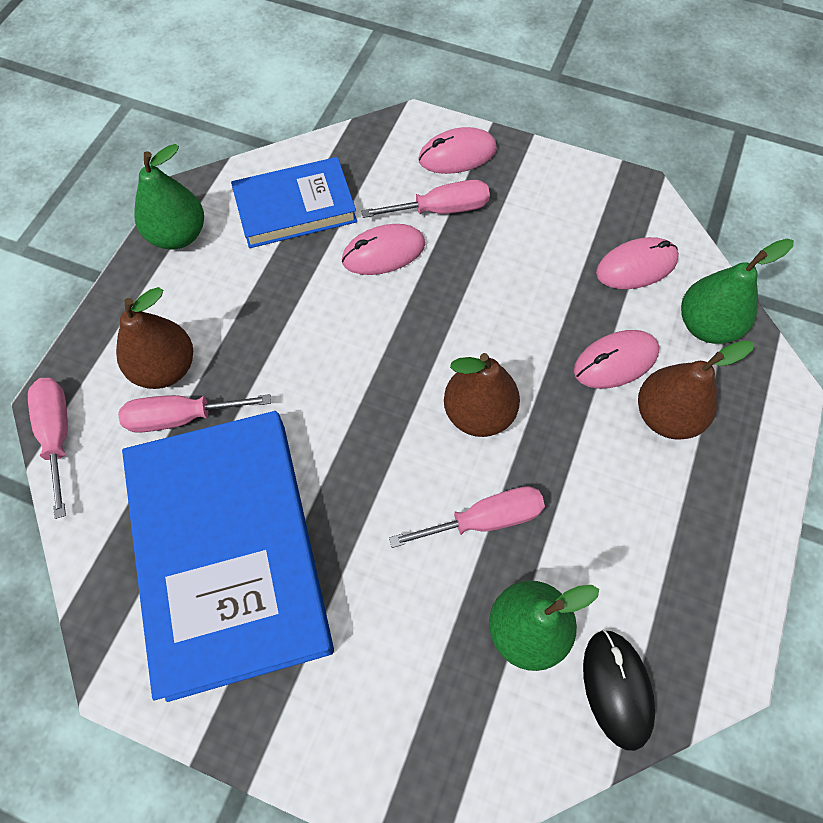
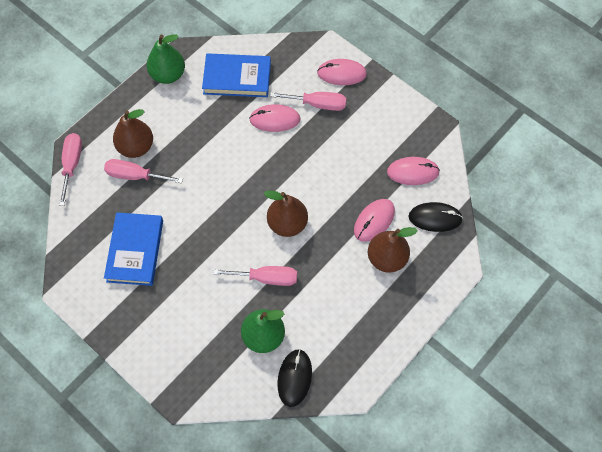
camera: 20 degrees right, 0 degrees up
(230, 552) = (135, 251): blue book -> blue book, size x0.56
(615, 361) = (374, 221): pink mouse -> pink mouse turned 45 degrees counterclockwise
(706, 325) = (435, 218): green pear -> black mouse

